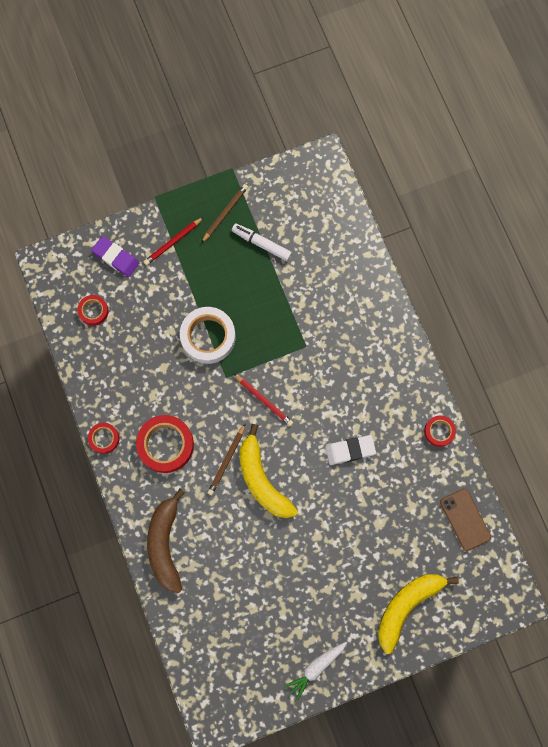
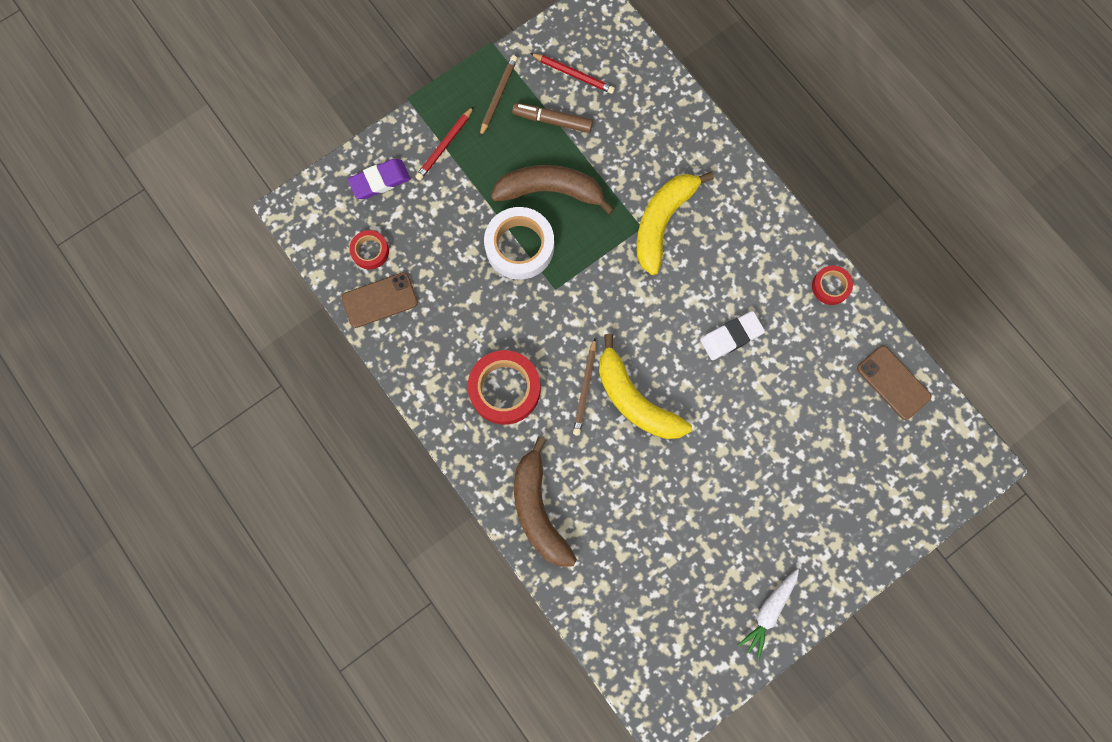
camera: 15 degrees left, 0 degrees up
(90, 351) = (379, 300): none -> brown phone
(104, 438) = (426, 401): red tape -> none
(116, 257) = (380, 181): purple eraser -> purple eraser turned 45 degrees counterclockwise
(244, 299) = (550, 191): none -> brown banana
(262, 244) = (553, 121): white marker -> brown marker
(264, 400) = (609, 304): red pencil -> red pencil (573, 74)
(407, 606) = (856, 505): yellow banana -> yellow banana (662, 222)

